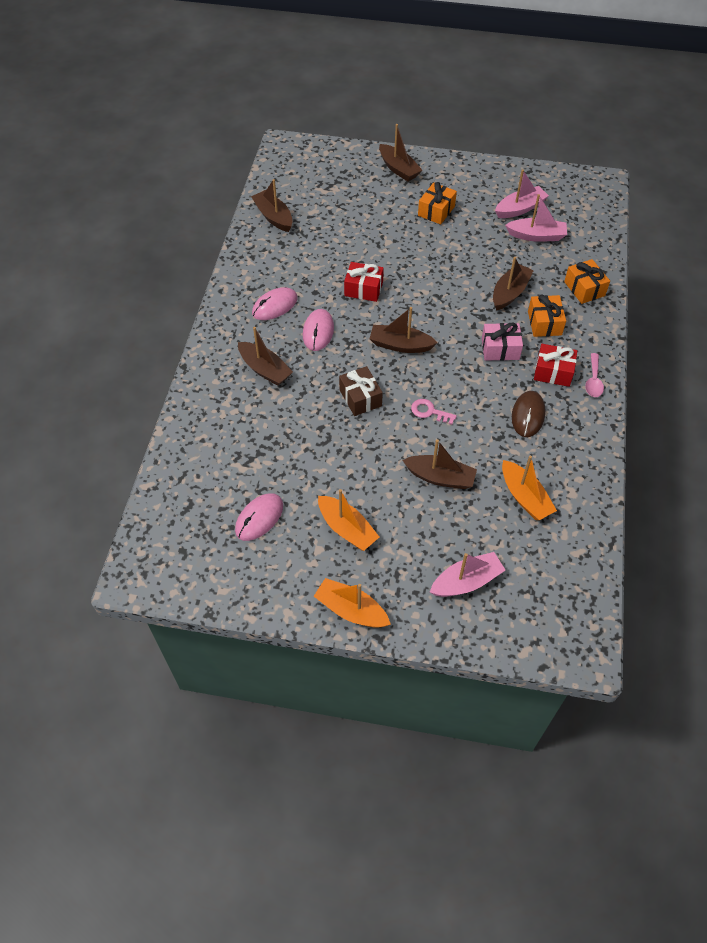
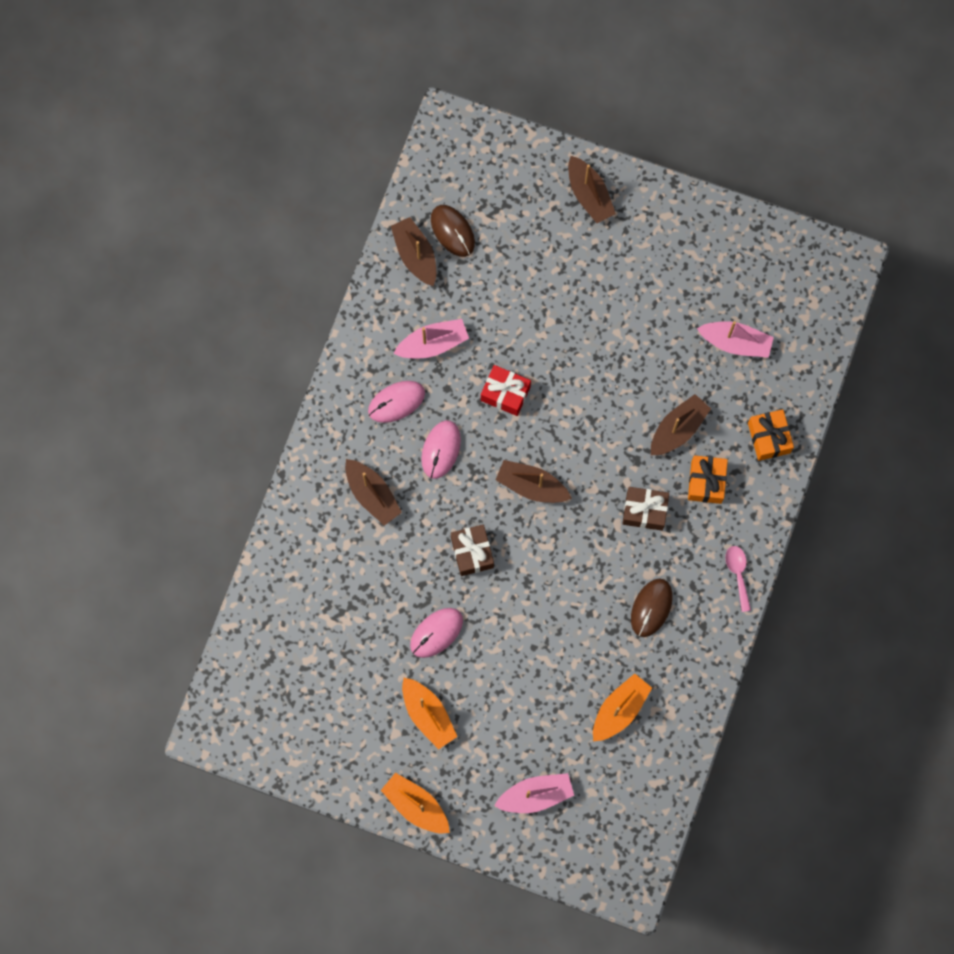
camera: 10 degrees right, 20 degrees up
(259, 518) = (340, 686): pink mouse -> pink mouse (436, 633)
(300, 200) = (452, 231): none -> brown mouse
(429, 411) = (544, 584): pink key -> none
(436, 211) = (621, 279): orange gift -> none
(440, 477) = (537, 670): brown boat -> none
(500, 349) = (644, 511): pink gift -> brown gift
(520, 209) = (727, 293): pink boat -> pink boat (433, 344)
(524, 497) = (619, 710): orange boat -> orange boat turned 120 degrees counterclockwise
(553, 372) = (696, 554): red gift -> none
(593, 381) = (738, 574): pink spoon -> pink spoon turned 150 degrees clockwise

